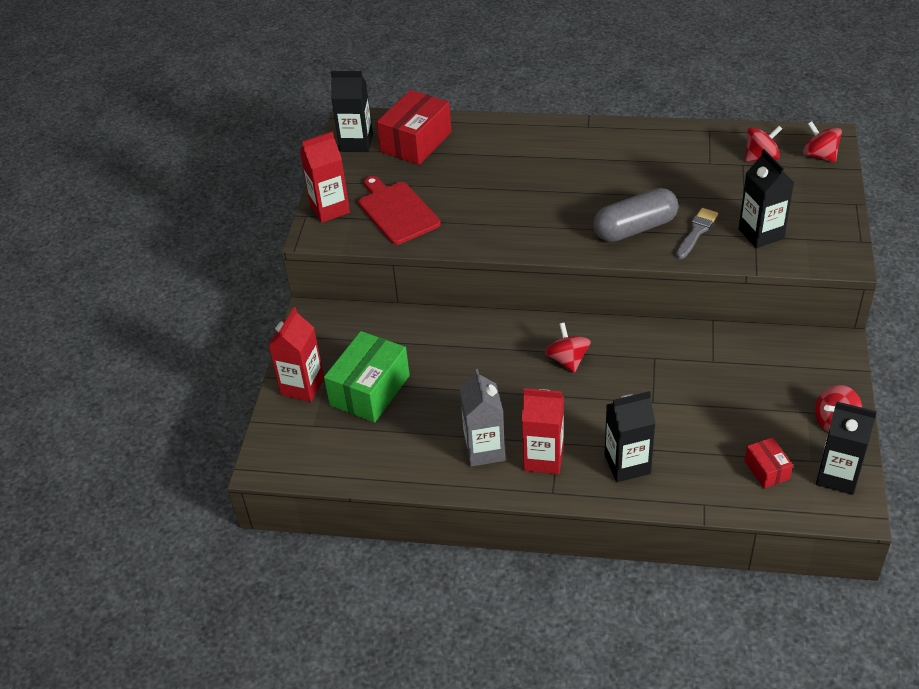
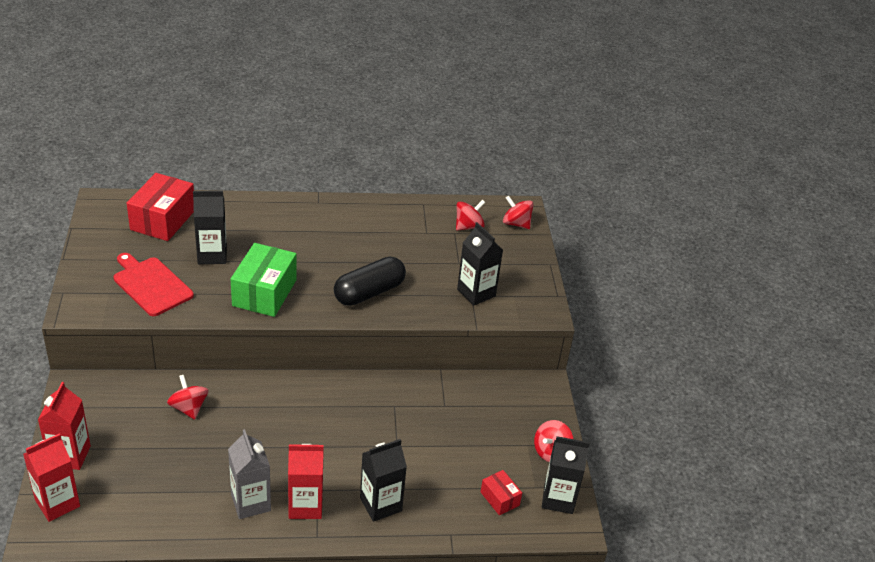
camera: 20 degrees left, 5 degrees down
(330, 209) = (86, 285): red carton -> red carton (57, 503)
(356, 143) = (106, 222): black carton -> black carton (212, 255)
(370, 390) = (136, 454): green box -> green box (264, 293)
(567, 360) = (318, 413): red spinning top -> red spinning top (189, 408)
(635, 228) = (369, 292): grey capsule -> black capsule
(696, 232) = (422, 293): grey brush -> none

